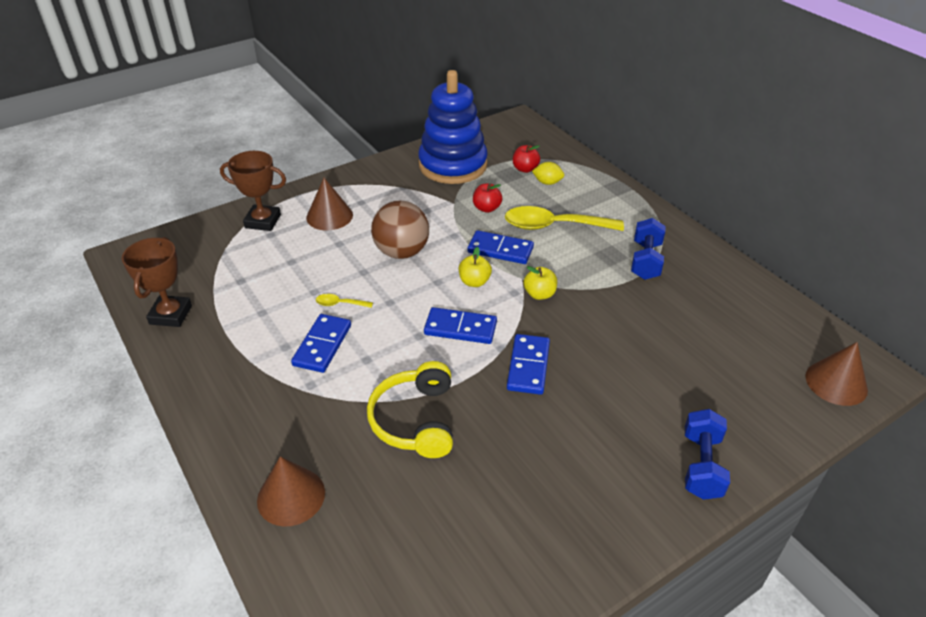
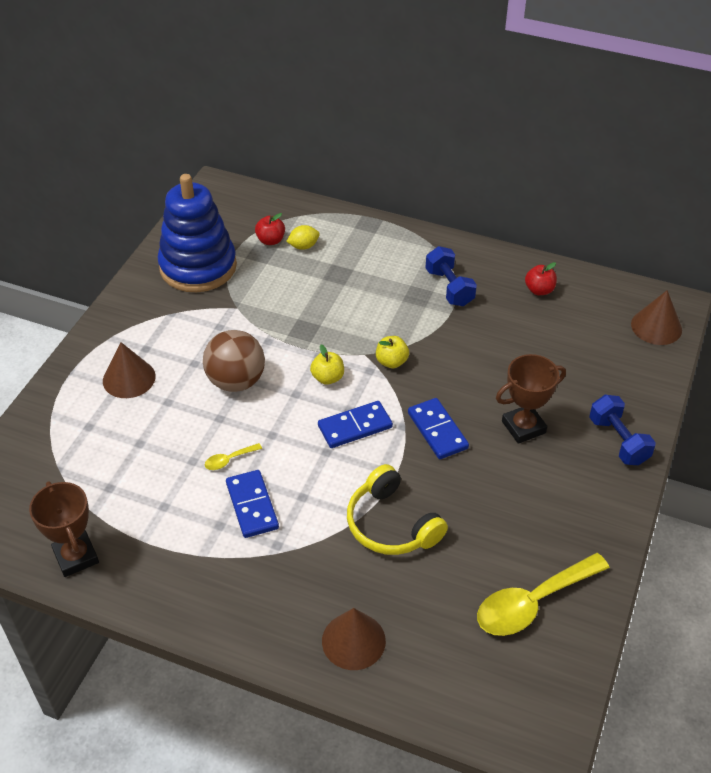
camera: 35 degrees left, 5 degrees up
(263, 221) = (65, 417): brown trophy -> brown trophy (523, 427)
(486, 208) = (272, 299): red apple -> red apple (539, 290)
(500, 250) = (322, 335): blue domino -> none
(554, 226) = (348, 289): yellow spoon -> yellow spoon (533, 602)

